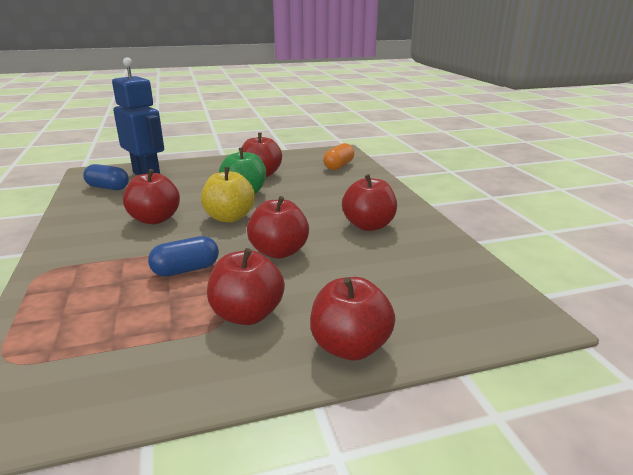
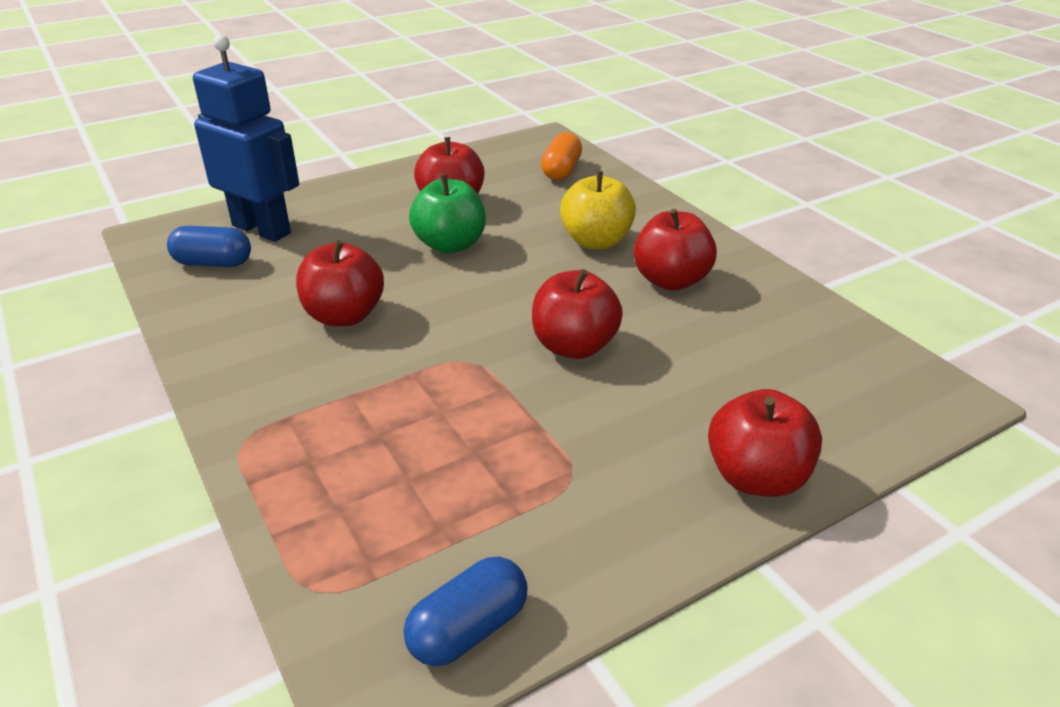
camera: 15 degrees left, 10 degrees up
(186, 270) = (461, 399): blue capsule -> blue capsule (468, 629)
(229, 217) = (459, 295): yellow apple -> yellow apple (596, 241)
(247, 314) = (598, 456): red apple -> none

